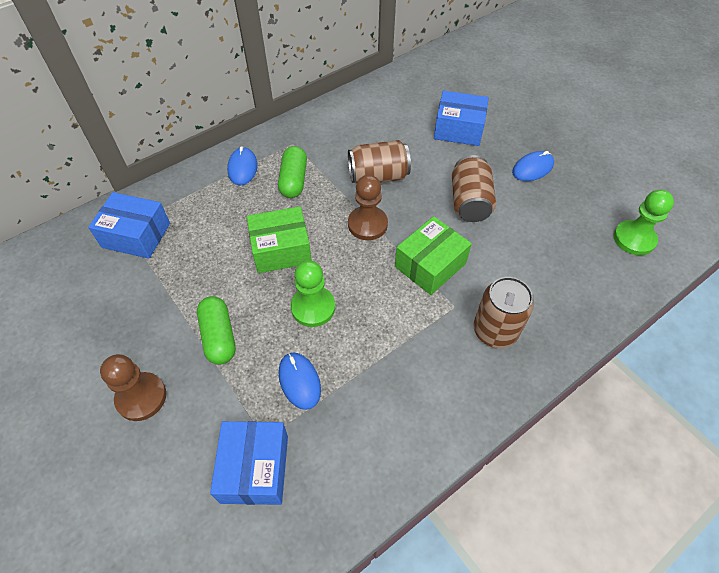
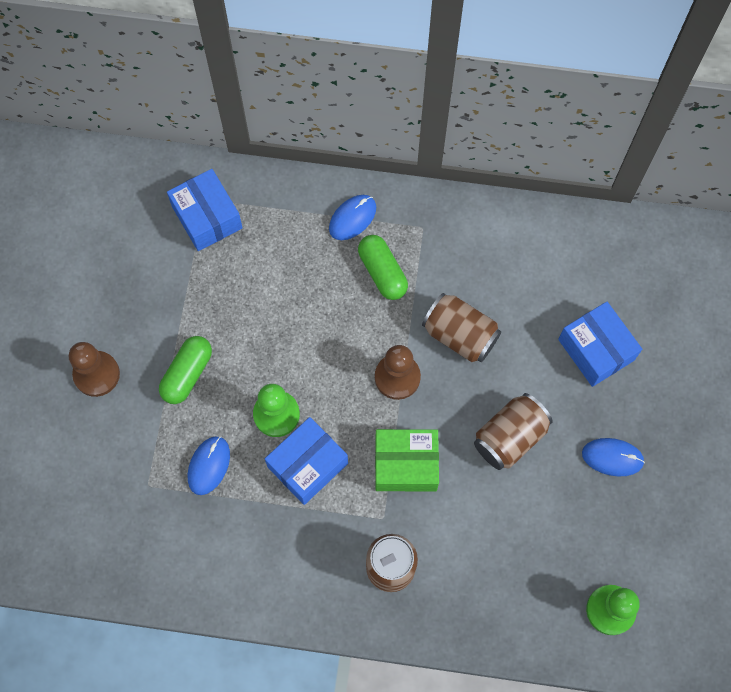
camera: 45 degrees right, 15 degrees up
(255, 468) = (122, 500): blue box -> blue box (307, 465)
(281, 250) = (303, 337): green box -> none
(294, 180) = (382, 272): green capsule -> green capsule turned 75 degrees counterclockwise

